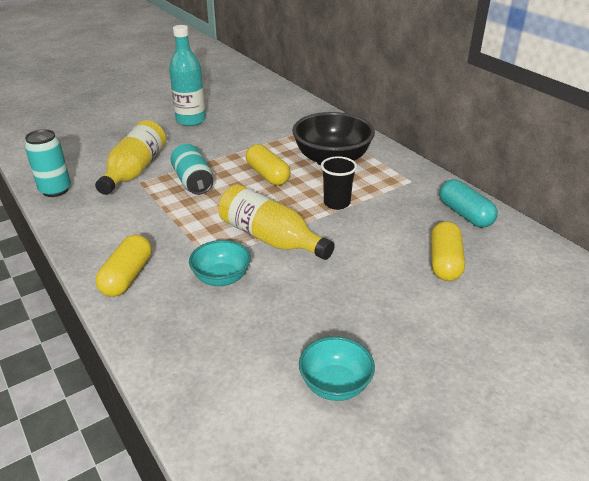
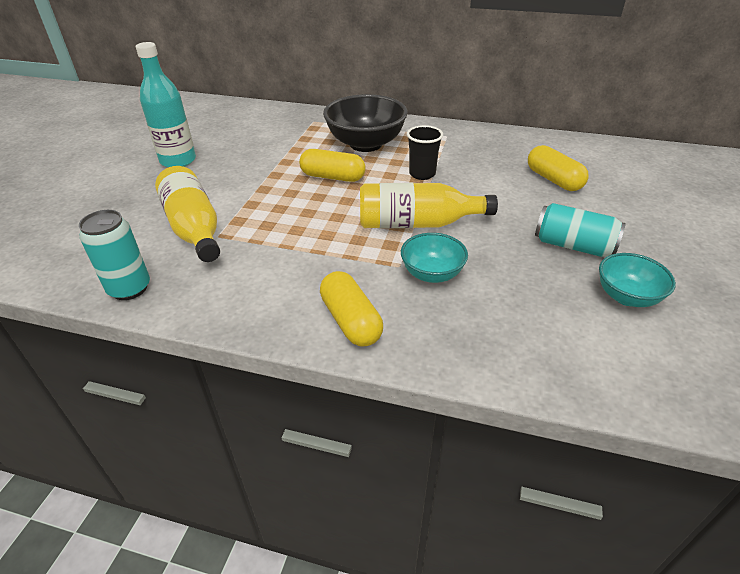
camera: 40 degrees left, 5 degrees up
(193, 181) = (273, 211): turquoise can -> turquoise can (573, 246)
(465, 214) = (514, 143): turquoise capsule -> none

